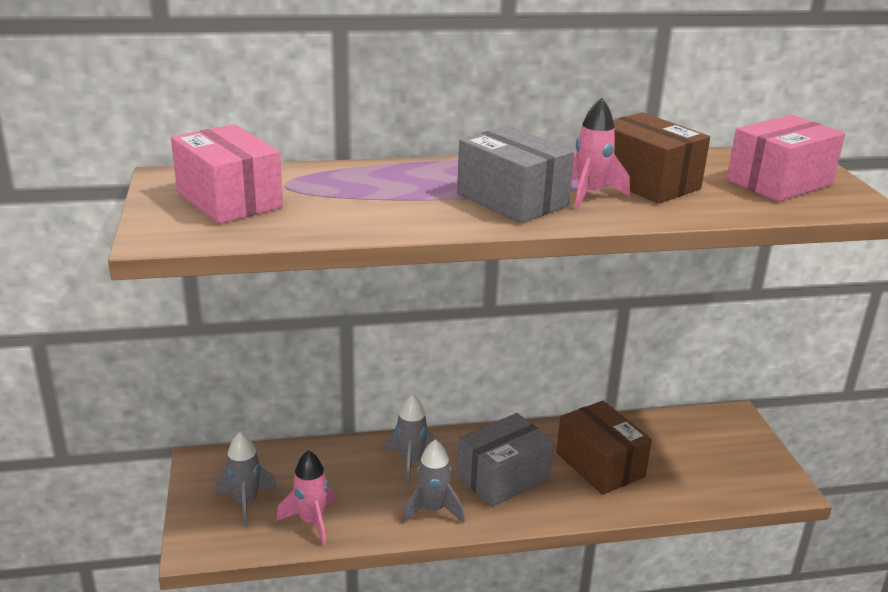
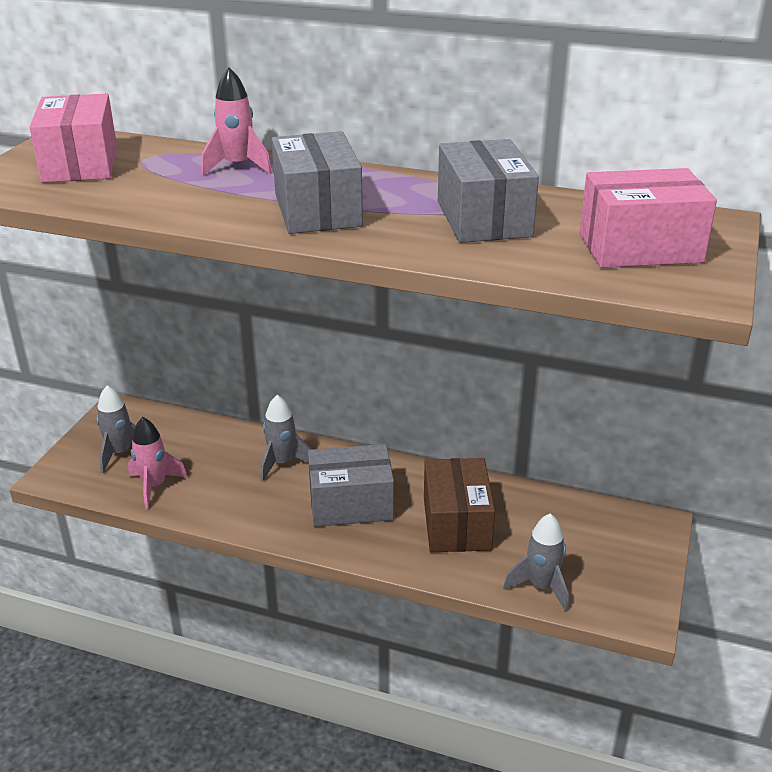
camera: 30 degrees right, 5 degrees up
(433, 510) = (261, 511): grey rocket -> grey rocket (541, 587)
(590, 195) = (402, 220): pink rocket -> pink rocket (237, 166)
(646, 182) = (484, 219): brown box -> grey box

